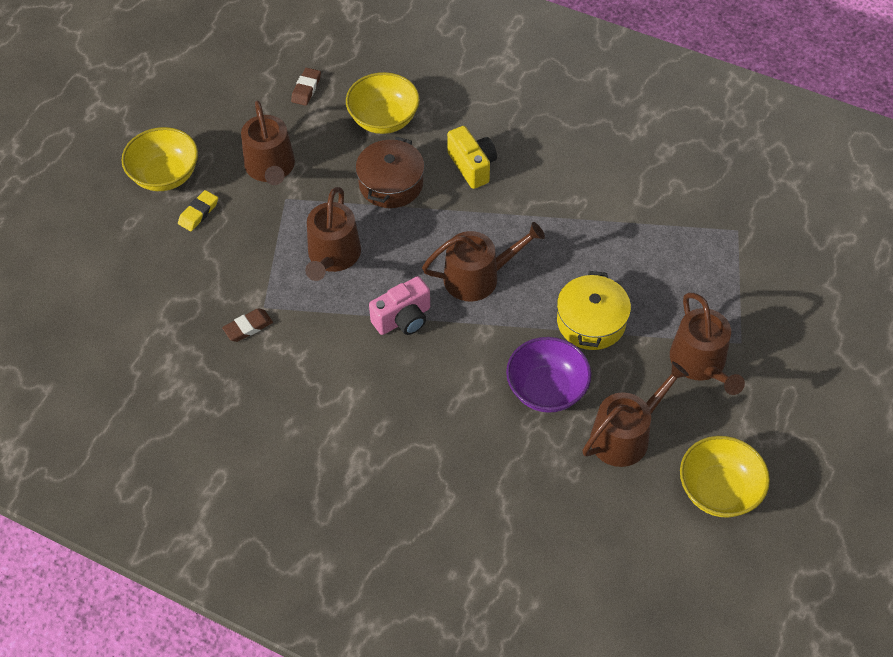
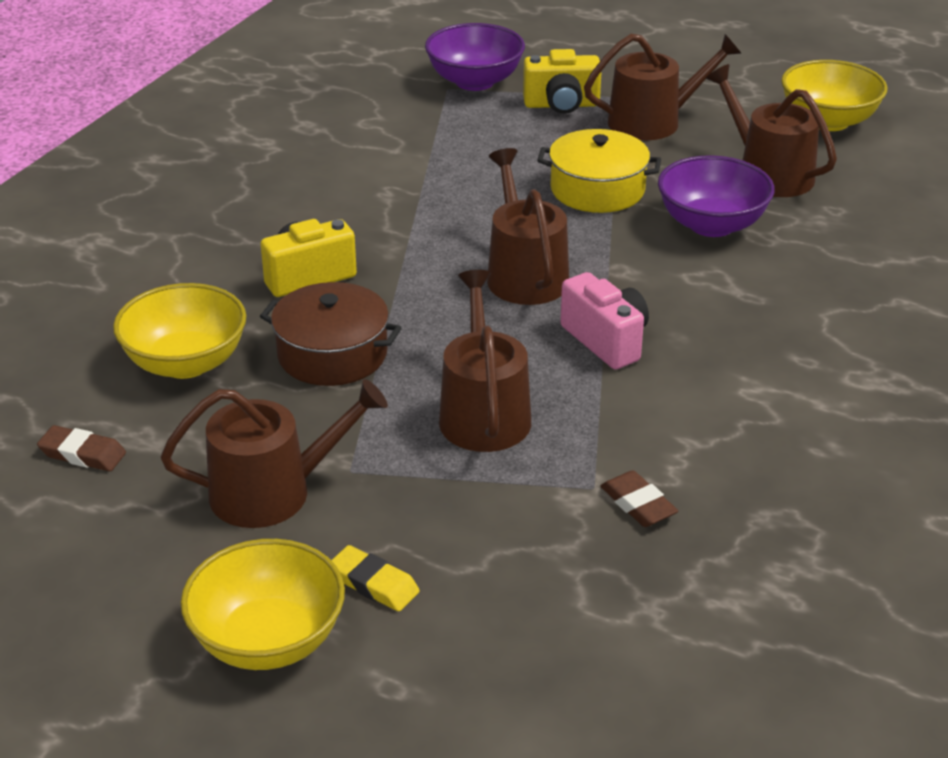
camera: 90 degrees left, 20 degrees down
(333, 256) = (483, 413): brown watering can -> brown watering can turned 105 degrees counterclockwise
(720, 303) = (561, 105): none -> yellow camera
(751, 247) = (475, 81): none -> purple bowl

